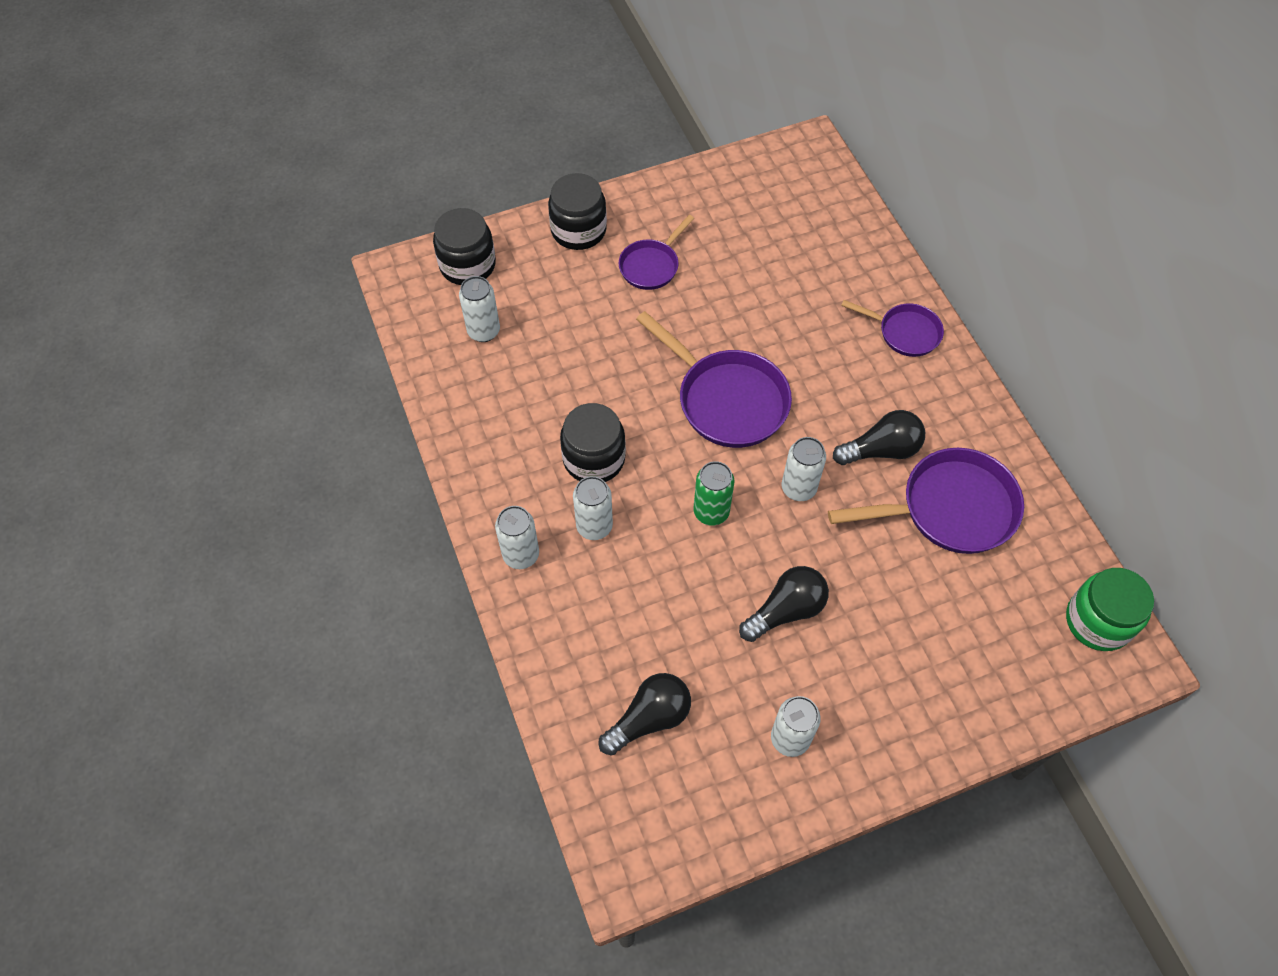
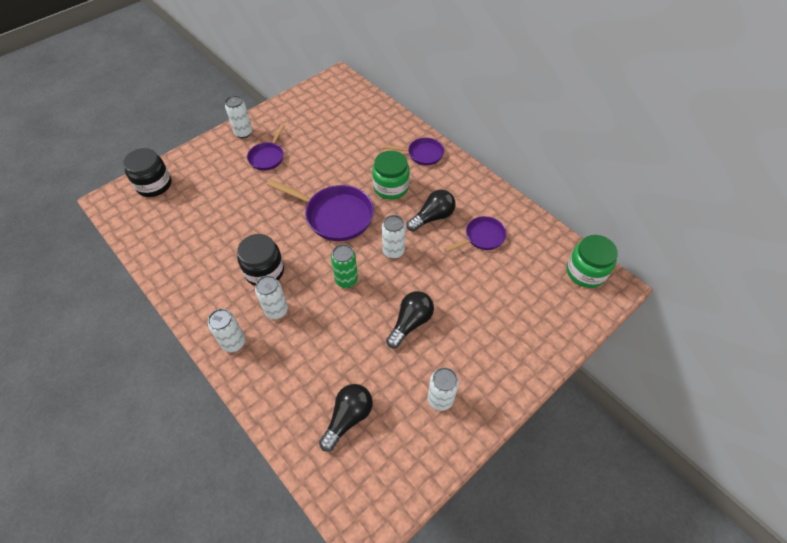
camera: 20 degrees left, 5 degrees down
(484, 331) = (174, 218): white can -> white can (243, 133)
(578, 230) = (218, 149): black jar -> none
(831, 377) = (391, 187): none -> green jar
(949, 509) = (482, 237): purple pan -> purple pan, size x0.58

